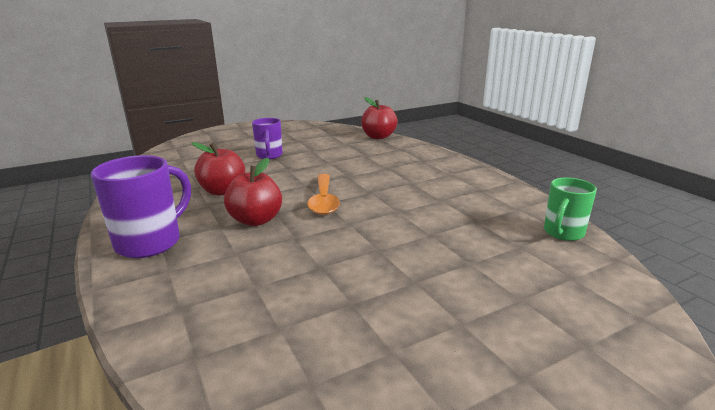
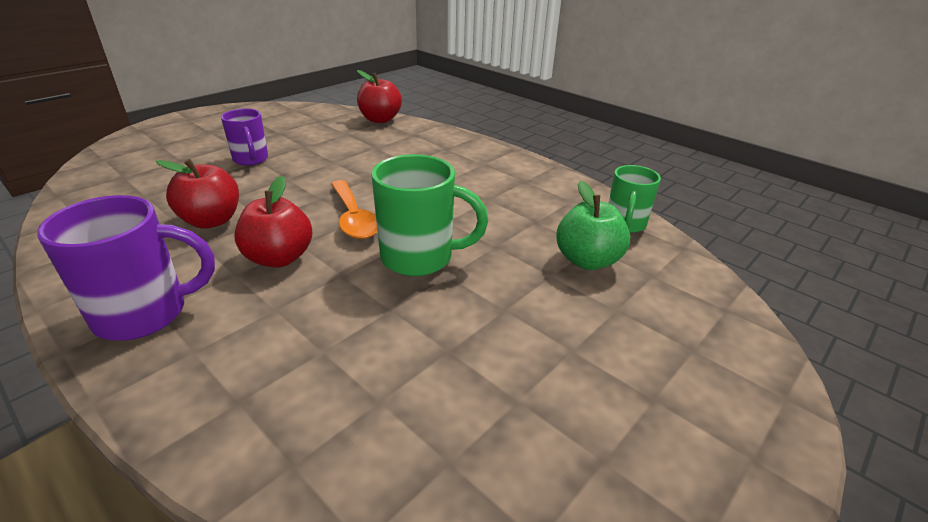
camera: 20 degrees left, 10 degrees up
(151, 242) = (145, 314): purple mug -> purple mug turned 60 degrees clockwise
(361, 234) = (419, 258): none -> green mug
(510, 256) = (587, 260): none -> green apple

